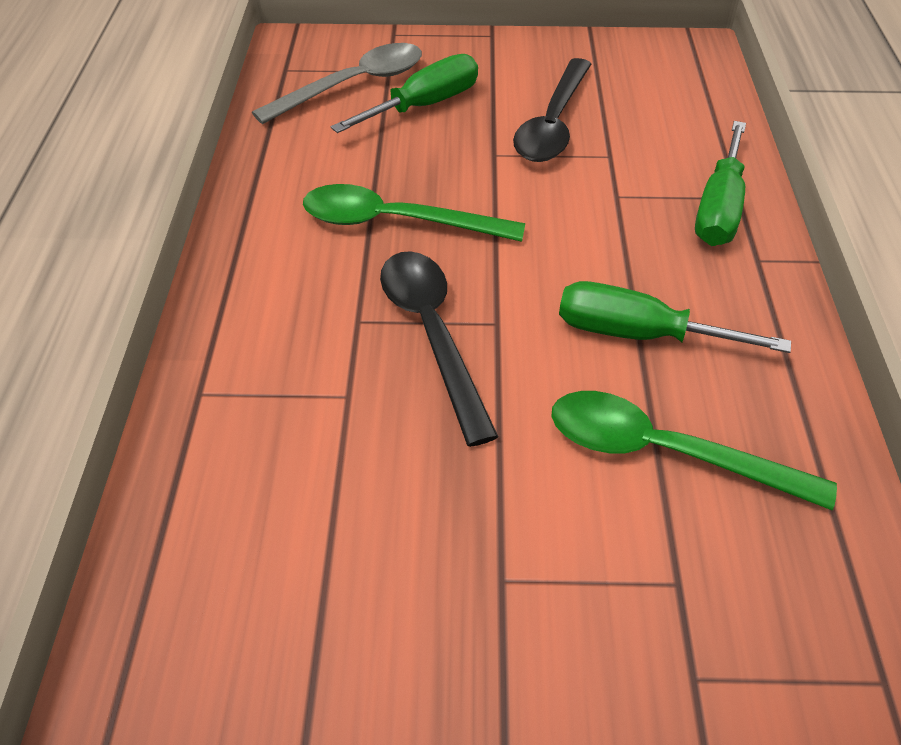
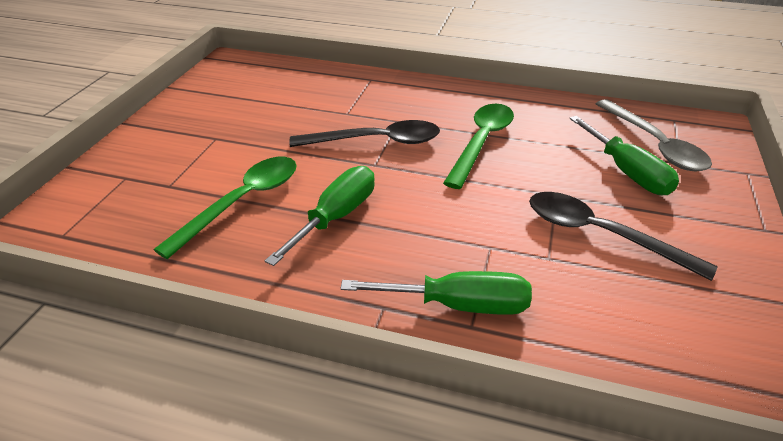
camera: 105 degrees right, 10 degrees down
(719, 208) = (458, 305): green screwdriver -> green screwdriver turned 150 degrees clockwise

